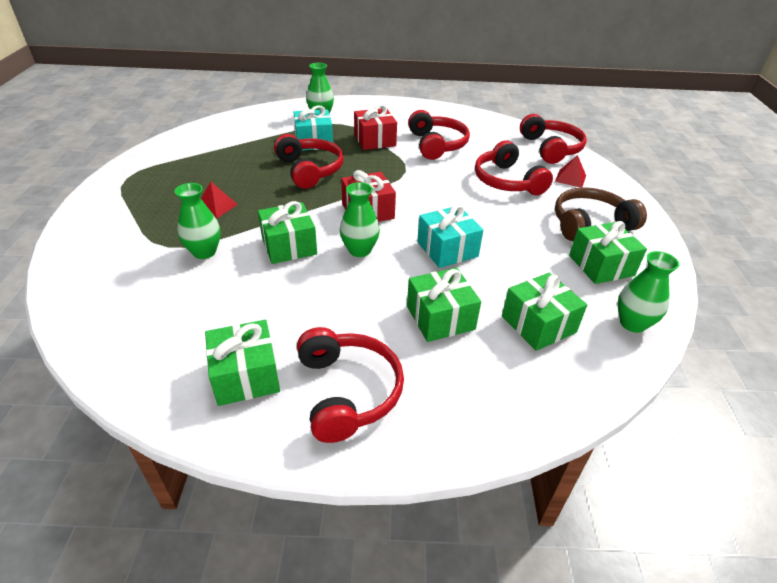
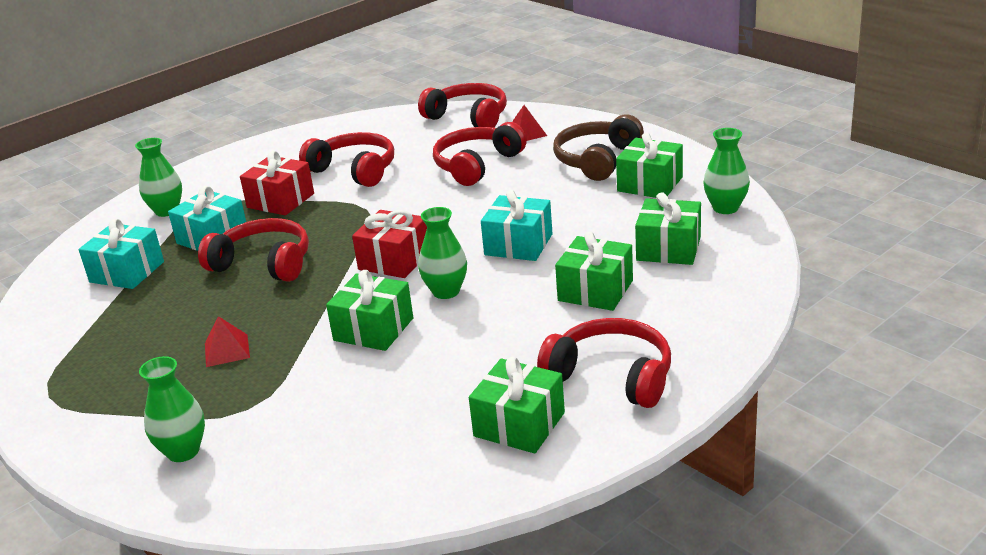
camera: 40 degrees left, 10 degrees down
(204, 252) = (298, 386): green vase -> green vase (183, 451)
(254, 136) = (127, 272): none -> turquoise gift
(507, 181) = (477, 165): red headphones -> red headphones turned 105 degrees clockwise

